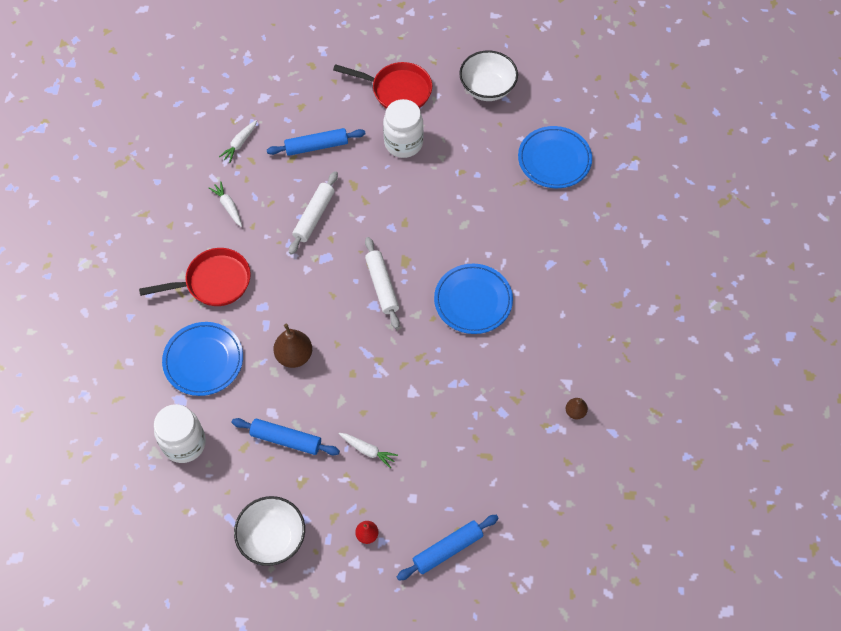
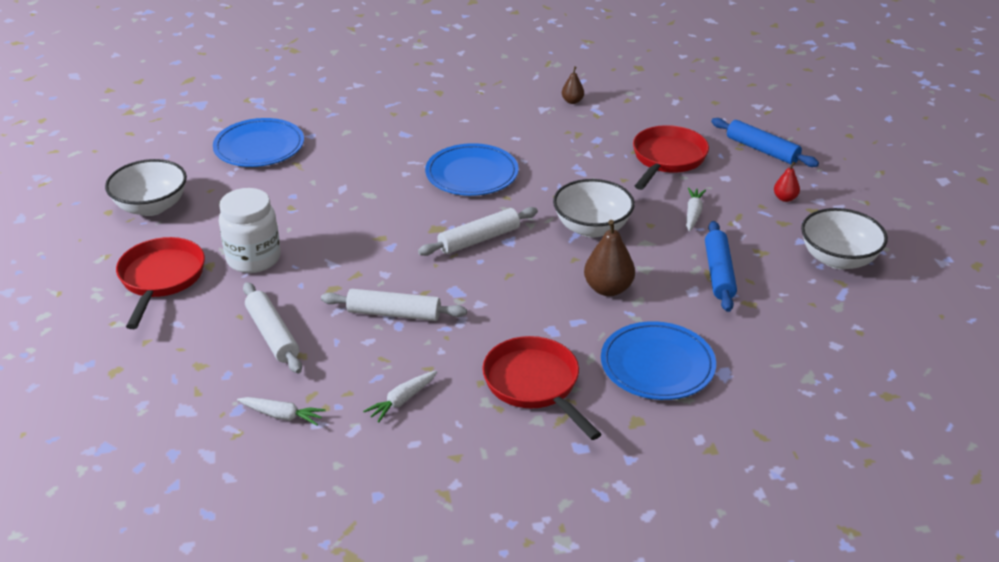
camera: 105 degrees left, 25 degrees down
(184, 443) = (779, 354): white jar -> none
(316, 146) = (273, 335): blue rolling pin -> white rolling pin
(372, 368) = (592, 228): none -> white bowl
(455, 460) = (667, 159): none -> red pan

